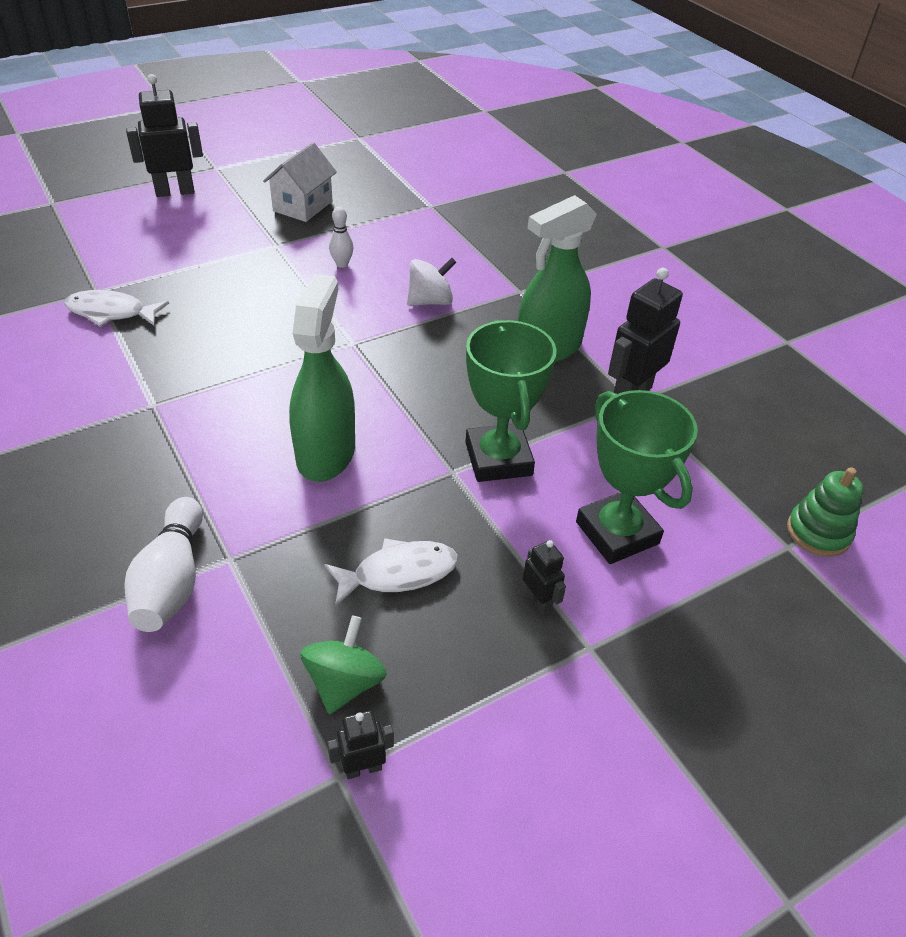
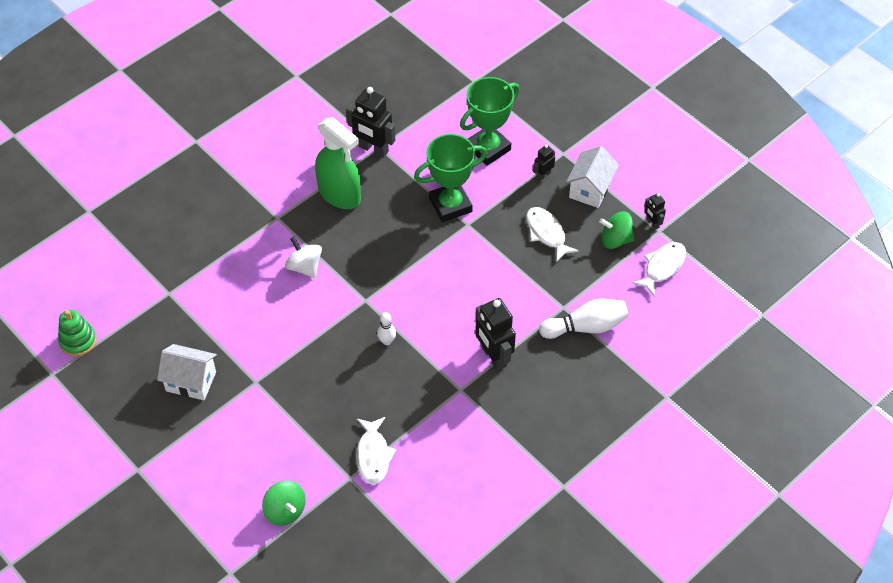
camera: 100 degrees left, 10 degrees up
(93, 242) = (285, 511): none -> green spinning top
(175, 192) = (189, 484): black robot -> black robot (493, 357)
(242, 753) = (662, 267): none -> white fish
(326, 453) = (473, 286): green spray bottle -> none
(342, 264) = (271, 331): white bowling pin -> white bowling pin (387, 341)
(486, 672) = (590, 189): none -> white house
(818, 532) = (460, 69): green stacking toy -> green stacking toy (78, 341)

